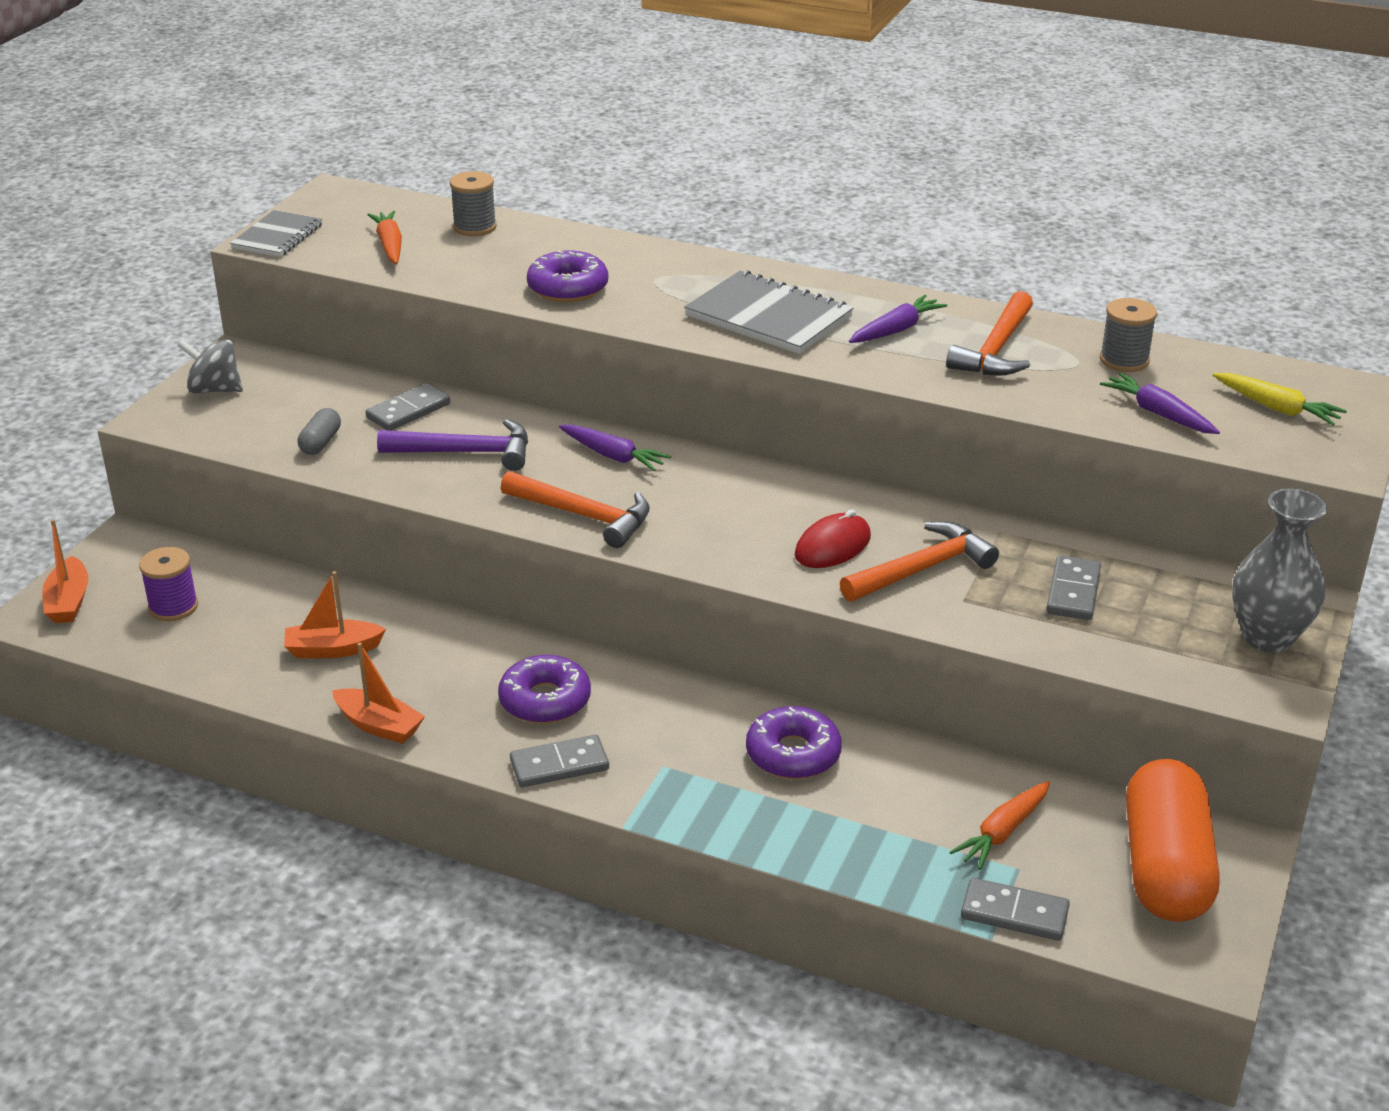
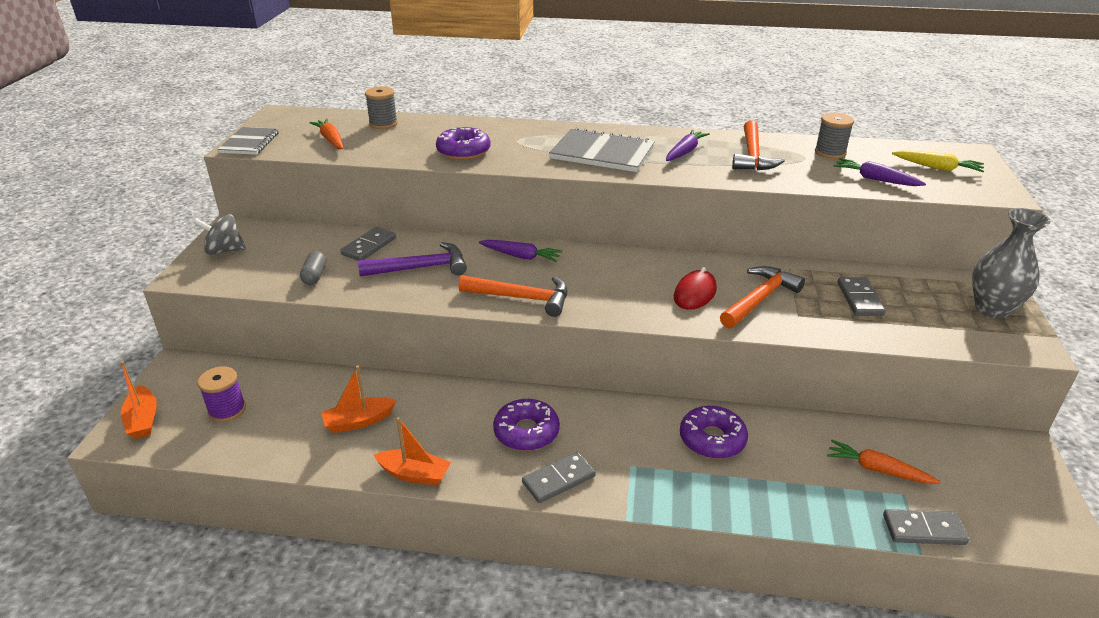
camera: 15 degrees left, 0 degrees up
(1002, 832) = (877, 469): orange carrot -> orange carrot turned 90 degrees clockwise
(1165, 867) = (990, 473): orange capsule -> none

